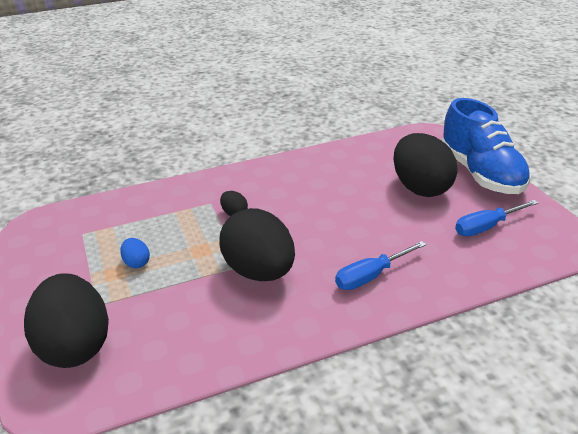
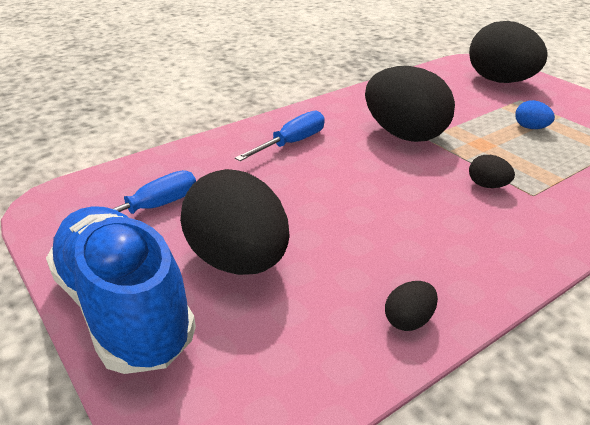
camera: 165 degrees right, 0 degrees up
(337, 155) = (409, 320): none -> black egg

